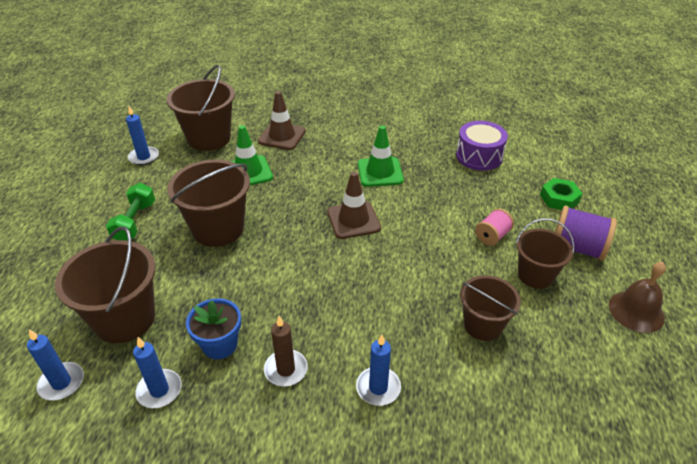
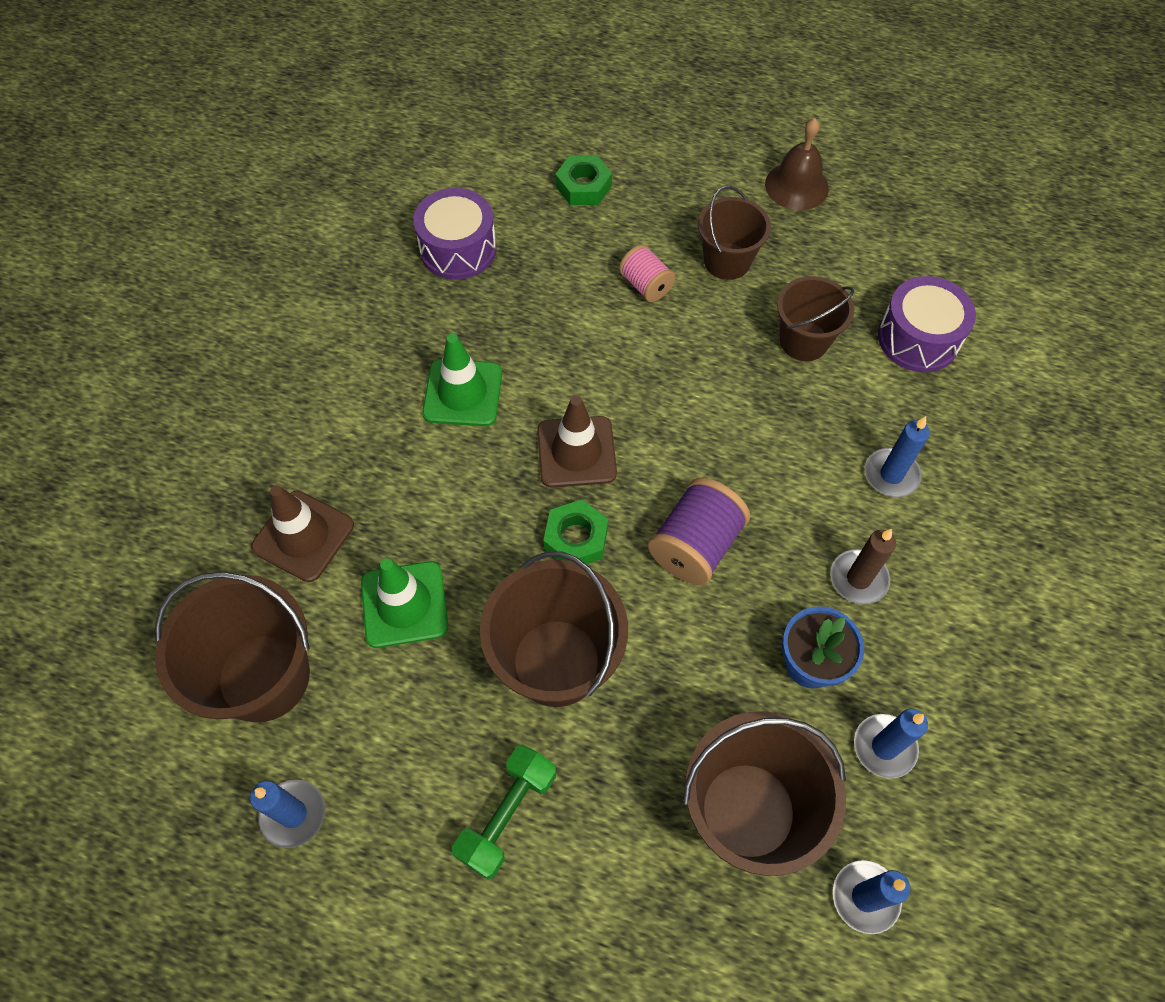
camera: 80 degrees left, 20 degrees up
(135, 222) = (507, 815): green dumbbell -> green dumbbell turned 75 degrees counterclockwise
(295, 227) = (576, 538): none -> green nut
(519, 404) = (918, 338): none -> purple drum
(577, 248) = (684, 202): purple spool -> purple spool (695, 545)

